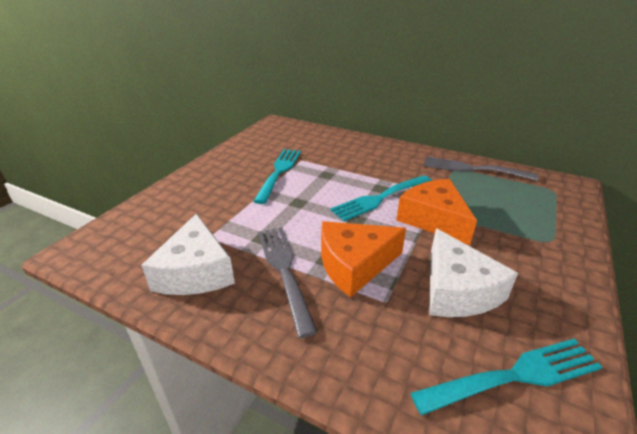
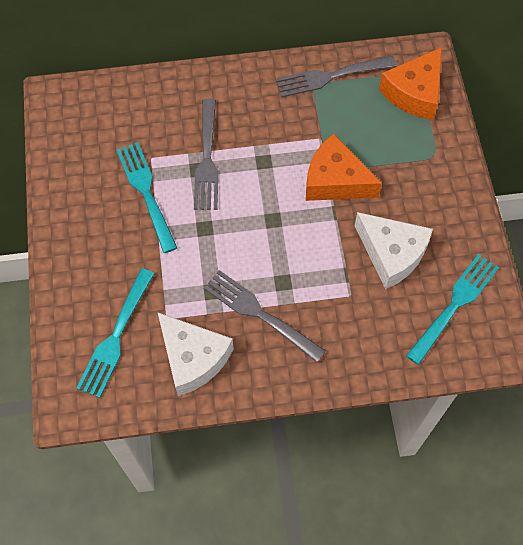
camera: 35 degrees left, 30 degrees up
(338, 173) = (206, 158): none -> grey fork
(354, 265) = (306, 274): orange cheese -> orange cheese (414, 93)
(380, 198) = (273, 176): turquoise fork -> turquoise fork (116, 335)

